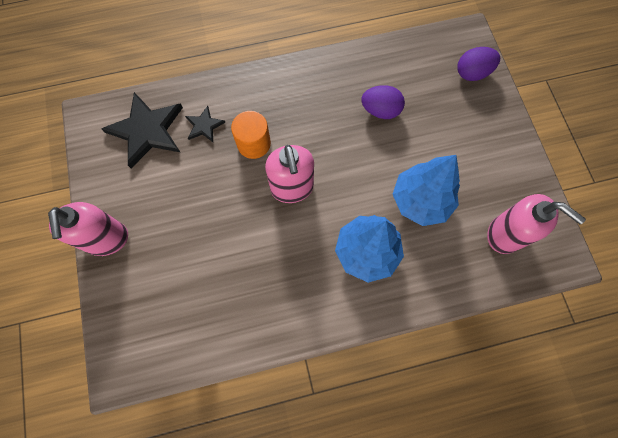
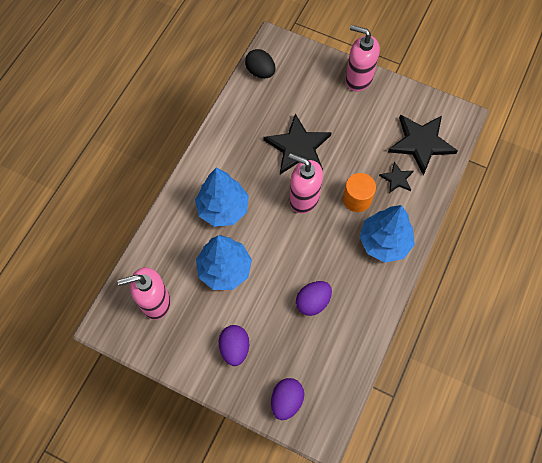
camera: 130 degrees right, 5 degrees down
(173, 352) = (260, 72): none -> black egg
(240, 236) = (298, 147): none -> black star
(277, 95) = (384, 242): none -> blue tree
(474, 138) = (234, 348): none -> purple egg

